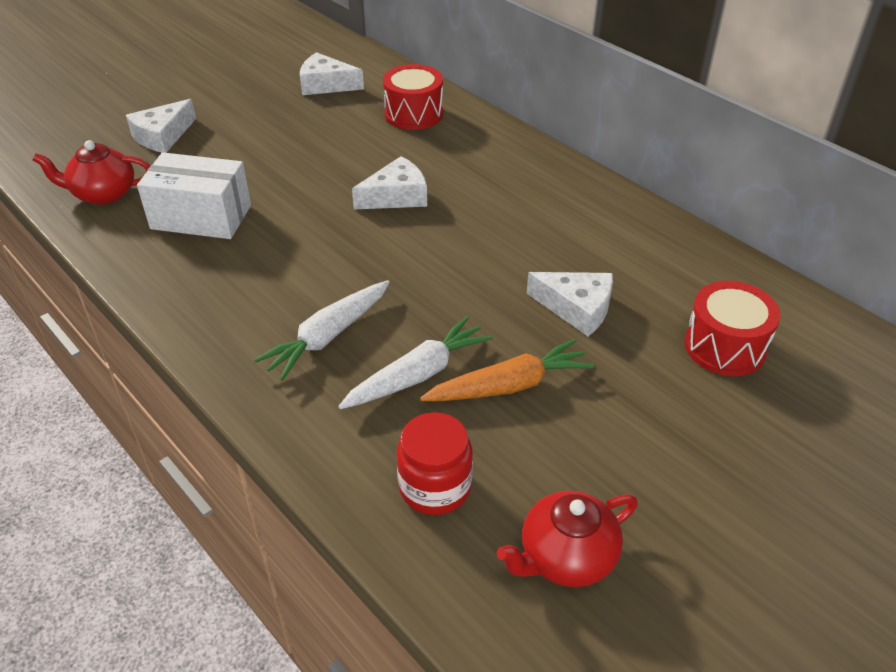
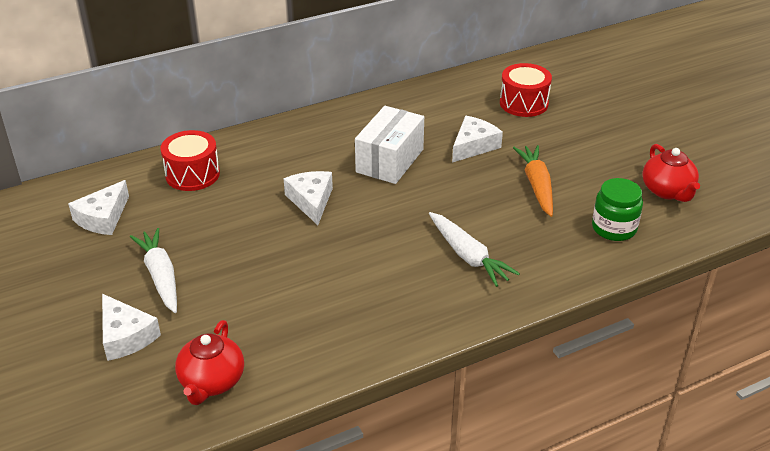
camera: 75 degrees left, 5 degrees down
(201, 217) = (285, 314): white box -> white box (390, 161)
(418, 374) = (517, 220): white carrot -> white carrot (160, 276)
(435, 487) = (614, 228): red jar -> green jar

